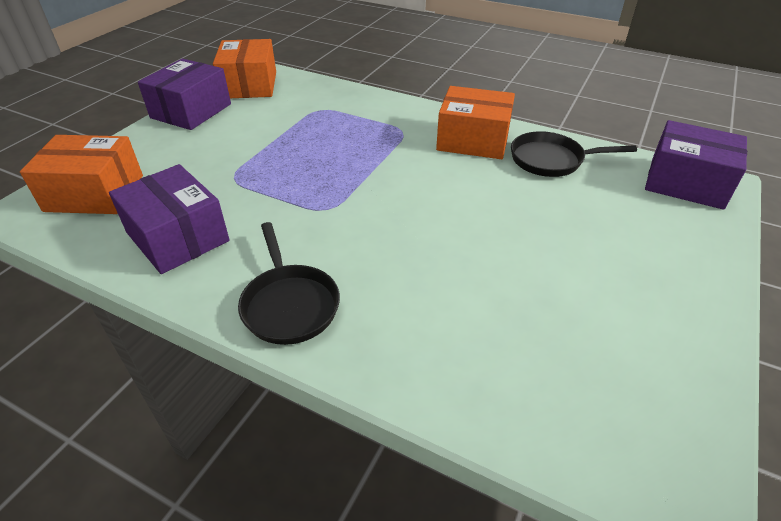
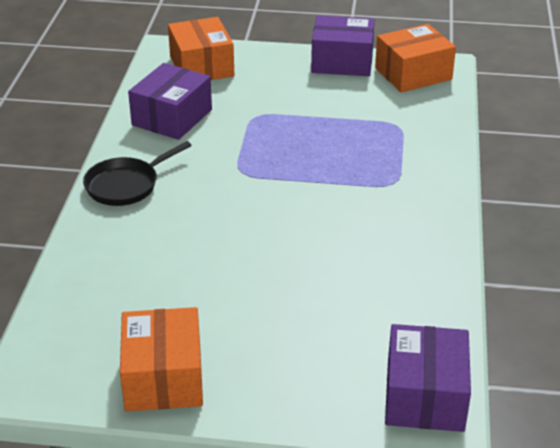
camera: 70 degrees right, 5 degrees down
(473, 140) = (408, 230): orange box -> orange box (163, 377)
(551, 160) = (405, 289): black pan -> none

